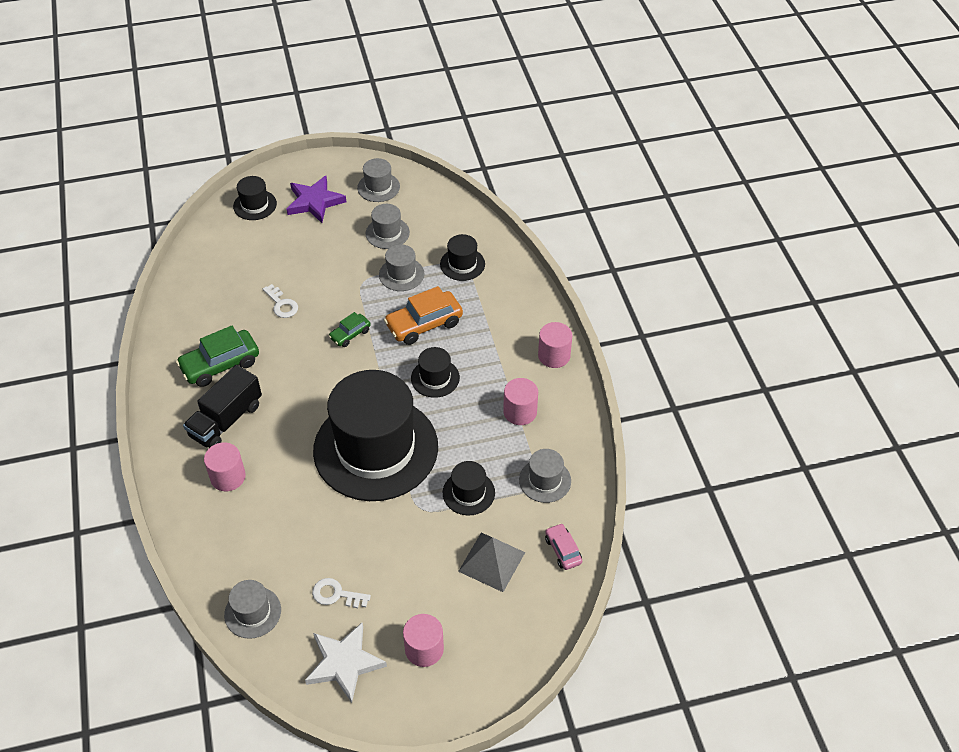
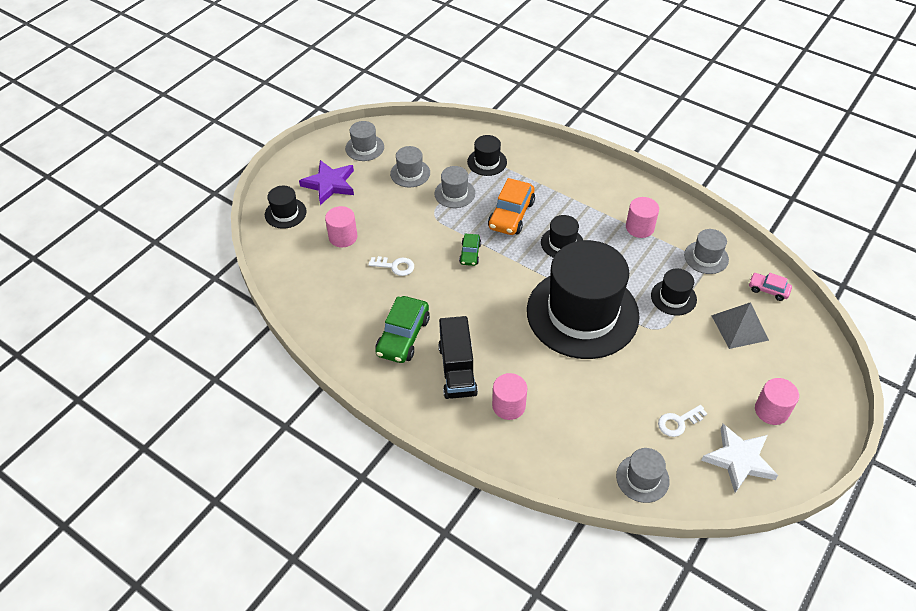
camera: 40 degrees left, 0 degrees up
(554, 355) = (615, 181): pink cylinder -> pink cylinder (343, 237)

